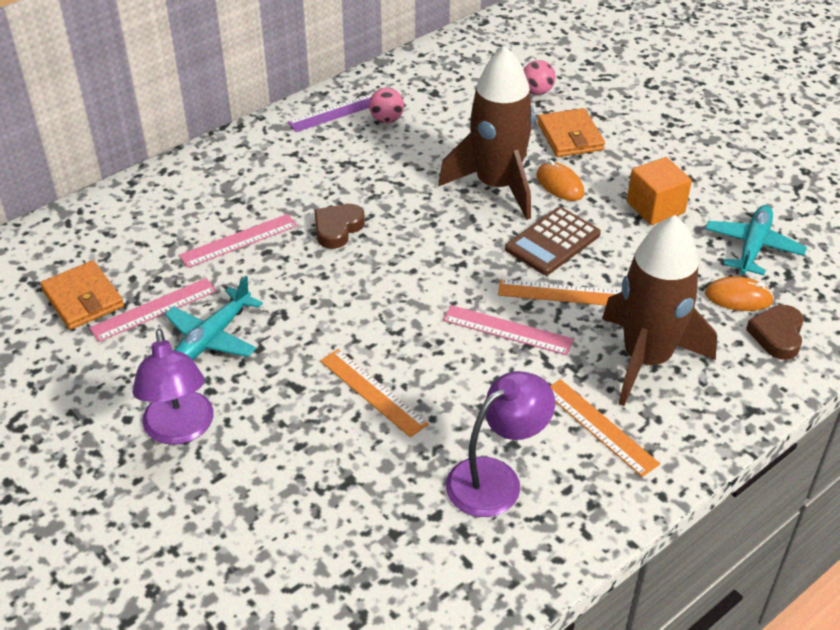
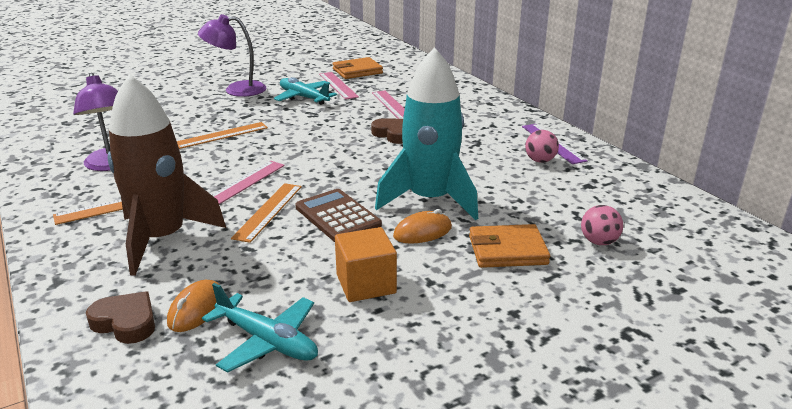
camera: 100 degrees right, 15 degrees down
(497, 185) = (430, 200): brown rocket -> turquoise rocket

